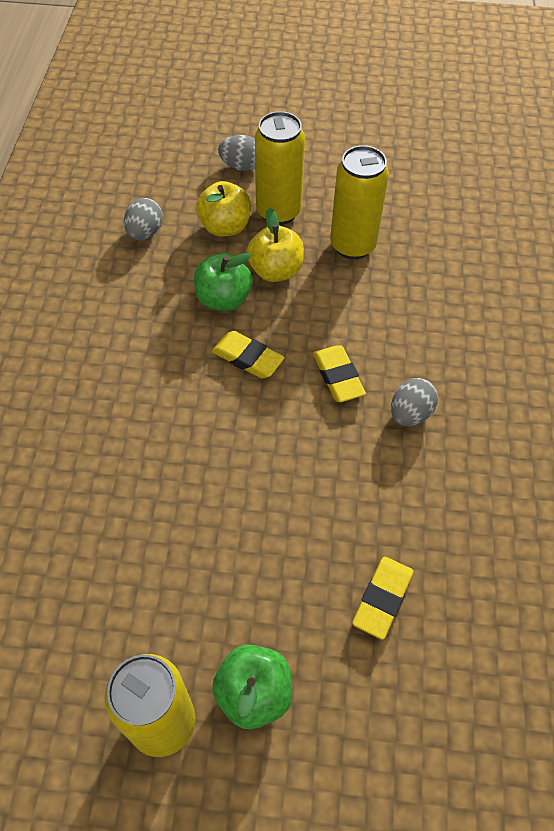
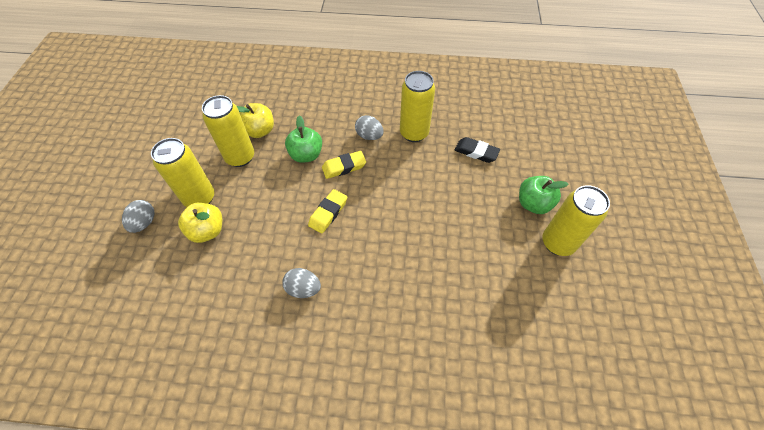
camera: 90 degrees left, 0 degrees up
(145, 233) = (202, 286): grey egg -> grey egg (303, 288)
(223, 299) = (277, 229): green apple -> green apple (306, 155)
(275, 271) = (256, 199): yellow apple -> yellow apple (259, 131)
(382, 599) = (476, 152): yellow eraser -> black eraser
(423, 487) = (414, 133): none -> yellow can

